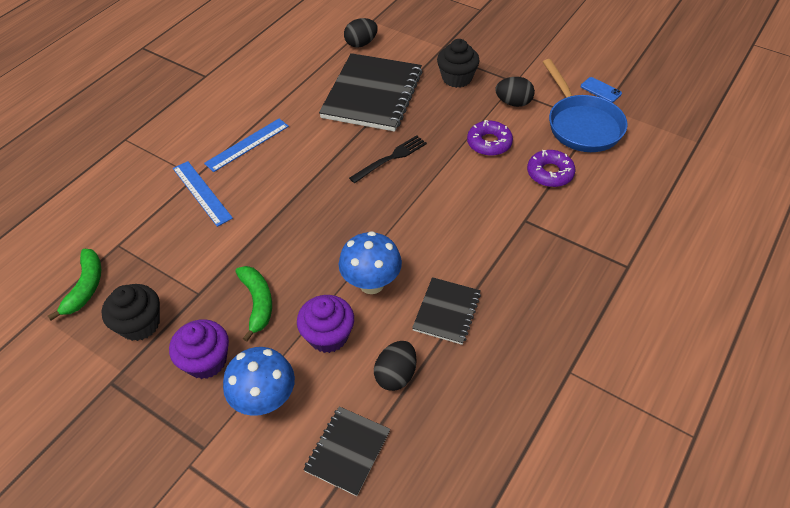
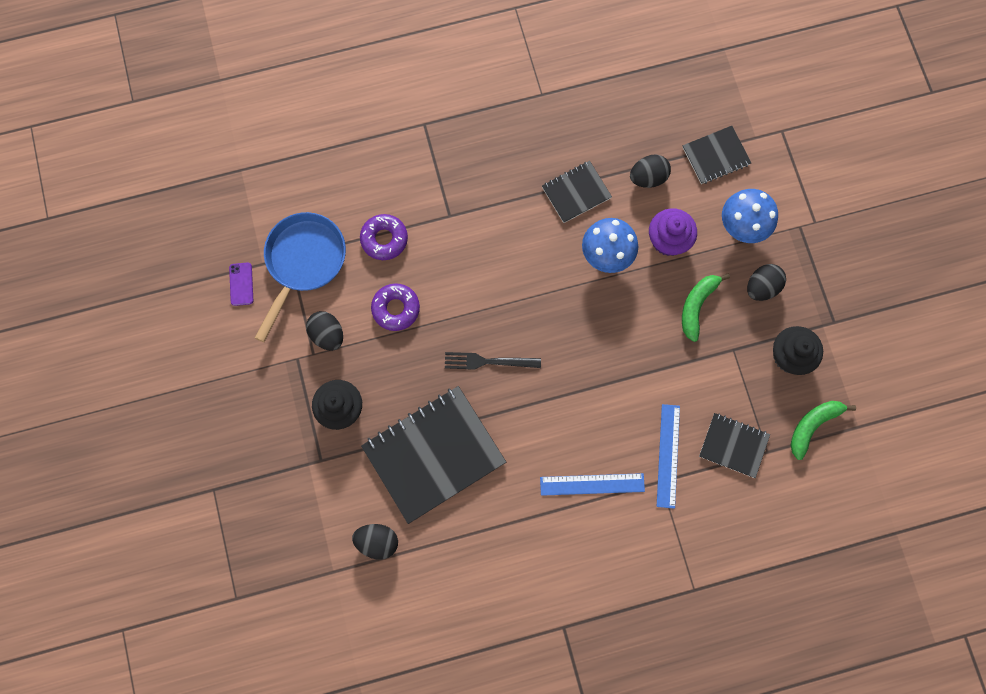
camera: 140 degrees left, 25 degrees up
(151, 231) = (733, 445): none -> black notebook
(206, 361) = (761, 287): purple cupcake -> black egg
(600, 90) = (241, 284): blue phone -> purple phone

